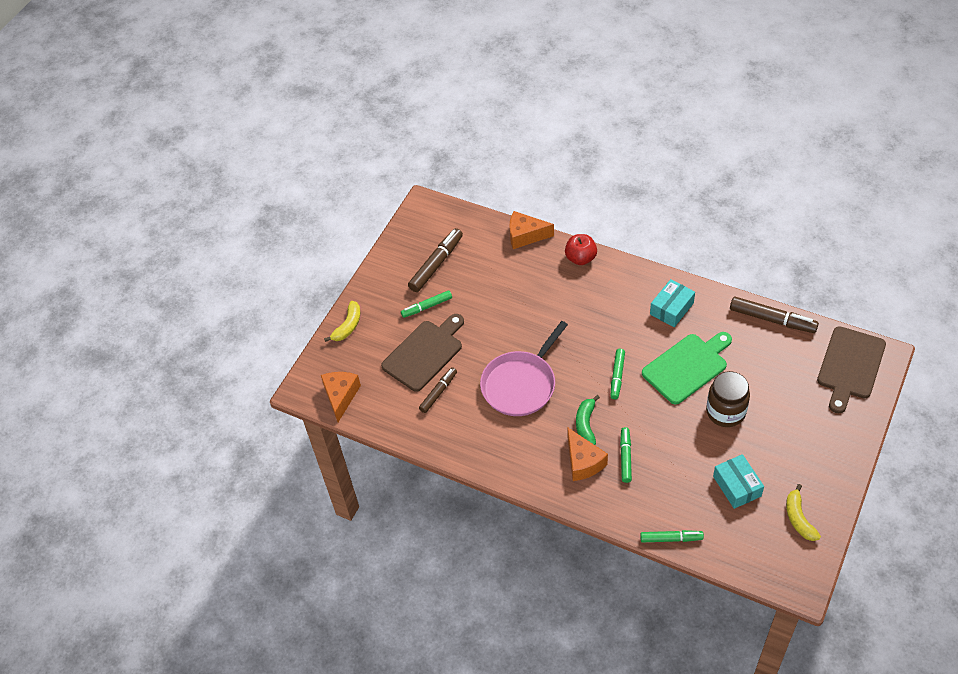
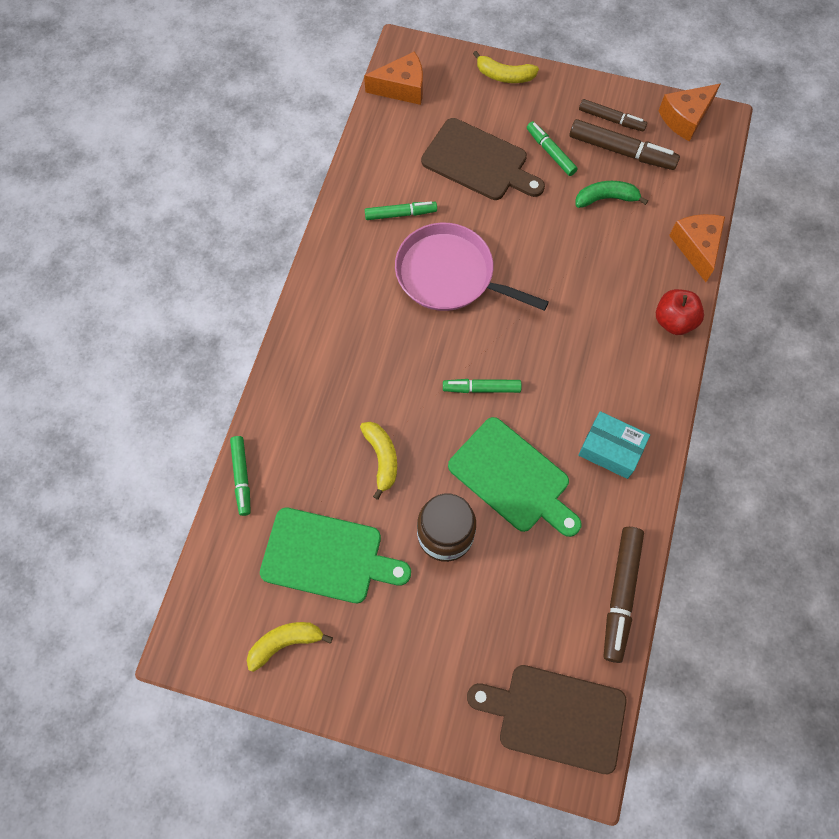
camera: 75 degrees right, 15 degrees up
(438, 392) = (423, 186): brown marker -> brown marker (611, 119)
(583, 462) = (343, 361): orange cheese -> orange cheese (685, 118)
(586, 424) = (399, 358): green banana -> green banana (606, 198)
(625, 457) = (356, 411): green marker -> green marker (400, 214)
(665, 444) = (382, 458): none -> yellow banana
(737, 486) = (327, 556): turquoise box -> green cutting board

